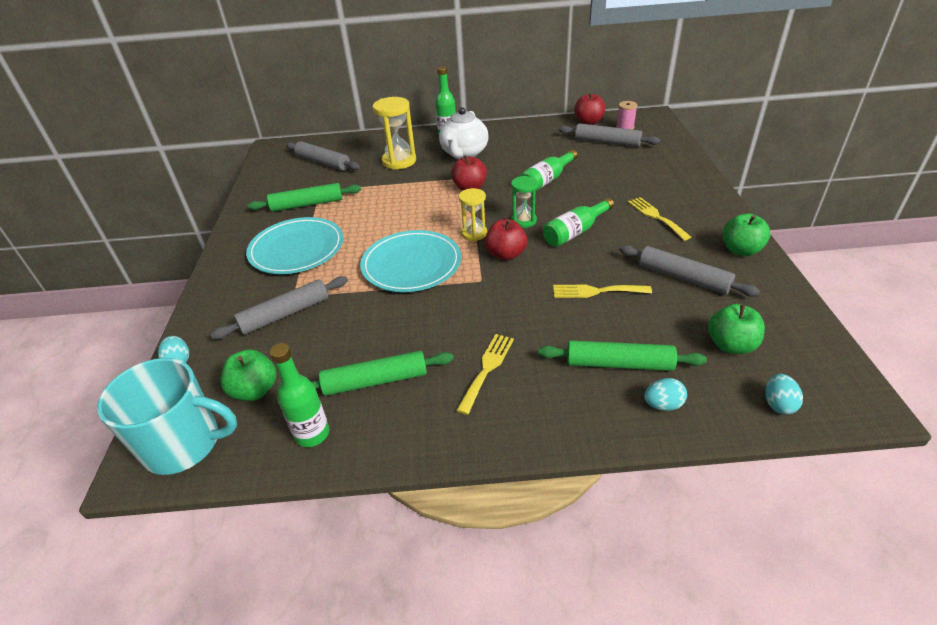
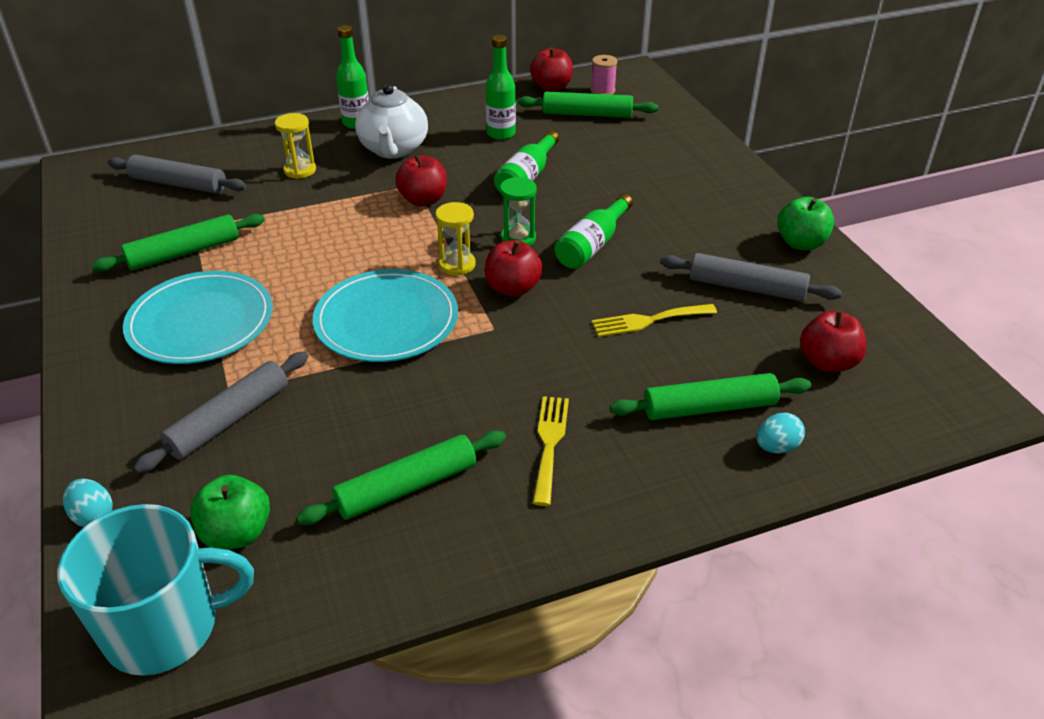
camera: 20 degrees left, 0 degrees up
(312, 434) = (350, 573): green bottle -> green bottle (501, 134)
(399, 161) = (300, 170): yellow hourglass -> yellow hourglass, size x0.62
(607, 142) = (587, 114): grey rolling pin -> green rolling pin
(656, 217) = (686, 212): yellow fork -> none
(730, 345) = (827, 362): green apple -> red apple
(778, 404) = (899, 422): turquoise egg -> none

